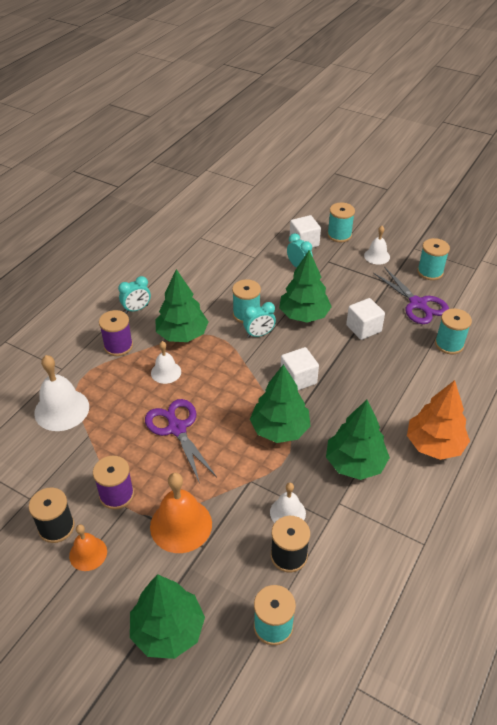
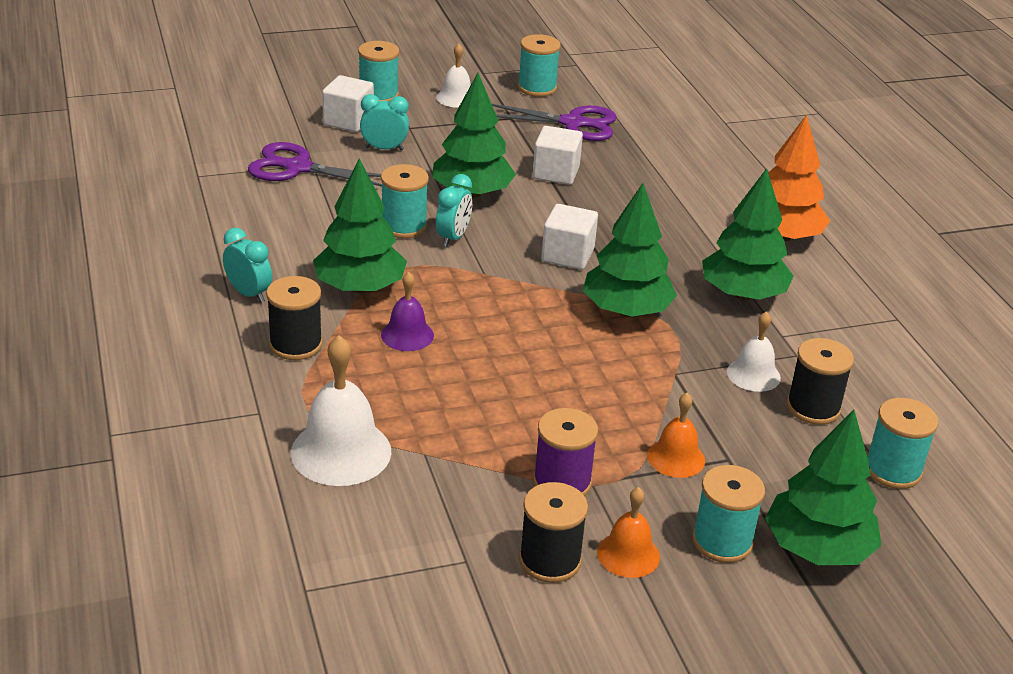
camera: 50 degrees left, 10 degrees down
(118, 346) = (296, 344): purple spool -> black spool
(136, 309) = (249, 294): turquoise clock -> turquoise clock turned 60 degrees counterclockwise
(166, 372) = (407, 335): white bell -> purple bell
(176, 428) = (517, 379): purple scissors -> purple scissors (297, 168)
(181, 525) = (676, 458): orange bell -> orange bell, size x0.59
(449, 344) = (659, 144): turquoise spool -> turquoise spool (722, 541)

